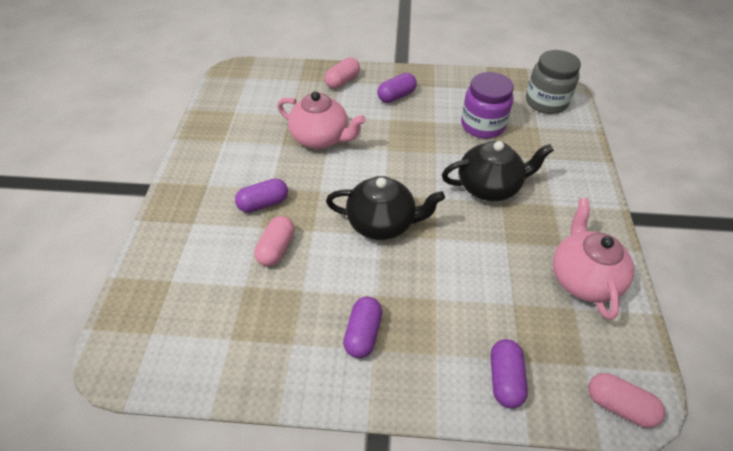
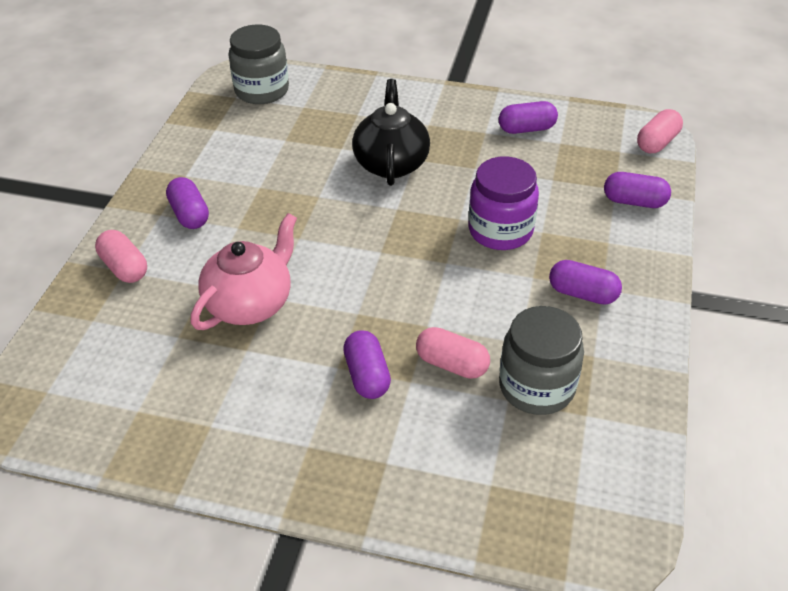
camera: 80 degrees left, 5 degrees down
(257, 303) = (536, 387): none -> grey jar
(382, 223) = (428, 259): black teapot -> none
(482, 125) = (284, 148): purple jar -> purple jar (500, 230)
(582, 278) = (526, 129): pink teapot -> purple capsule

